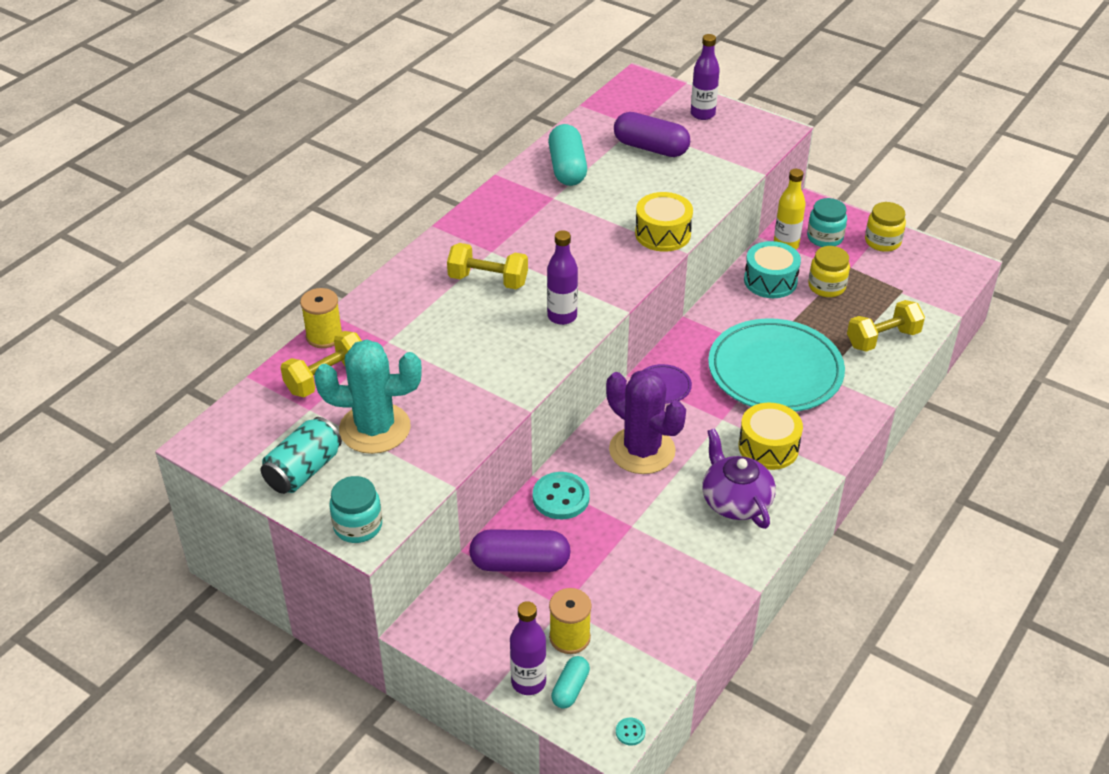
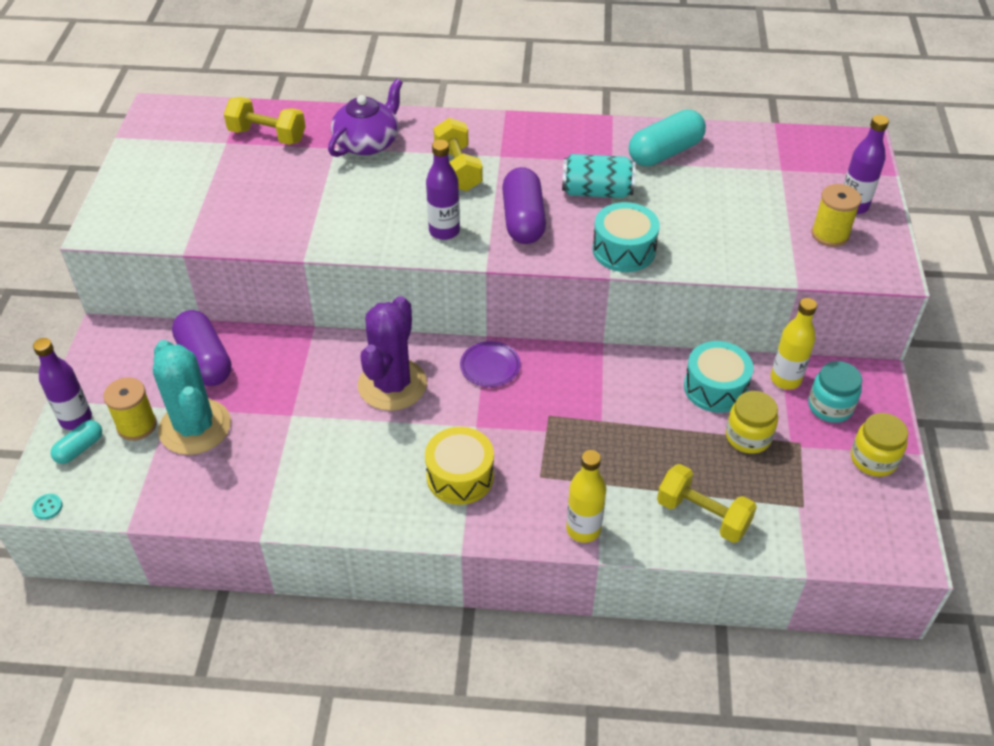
camera: 60 degrees right, 5 degrees up
(303, 470) = (155, 168): turquoise can -> turquoise can (596, 192)
(324, 336) = (316, 114): yellow spool -> yellow spool (830, 234)
(358, 526) = (109, 220): turquoise jar -> none
(375, 428) = (225, 183): turquoise cactus -> turquoise cactus (195, 427)
(561, 497) = (298, 354): turquoise button -> none
(570, 689) = (80, 448): turquoise capsule -> turquoise capsule turned 45 degrees counterclockwise
(651, 148) = (755, 192): purple capsule -> purple capsule (523, 220)
(662, 234) = (624, 250): yellow drum -> turquoise drum
(735, 501) = (369, 477): purple teapot -> purple teapot (368, 142)
(775, 371) = (577, 441): turquoise plate -> none
(860, 402) = (583, 529): none -> yellow bottle

